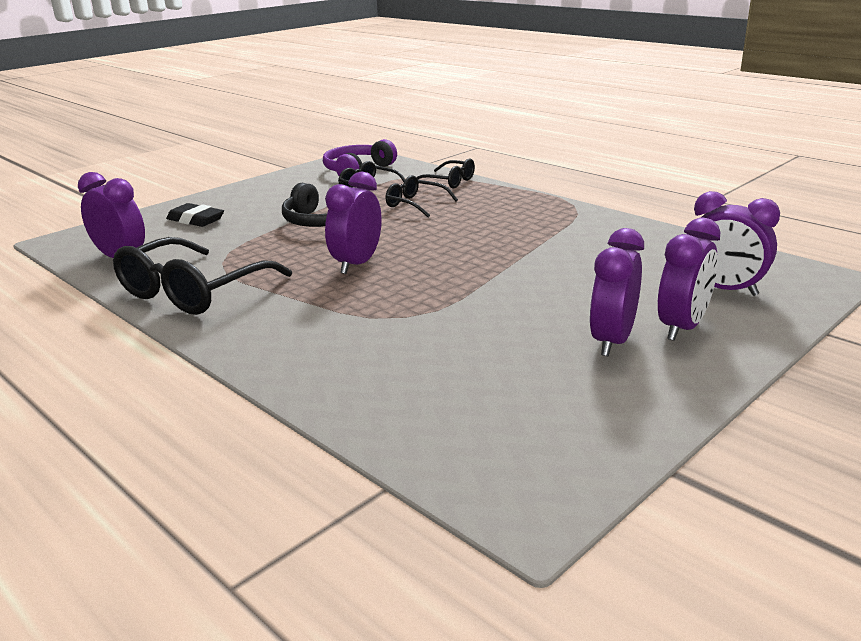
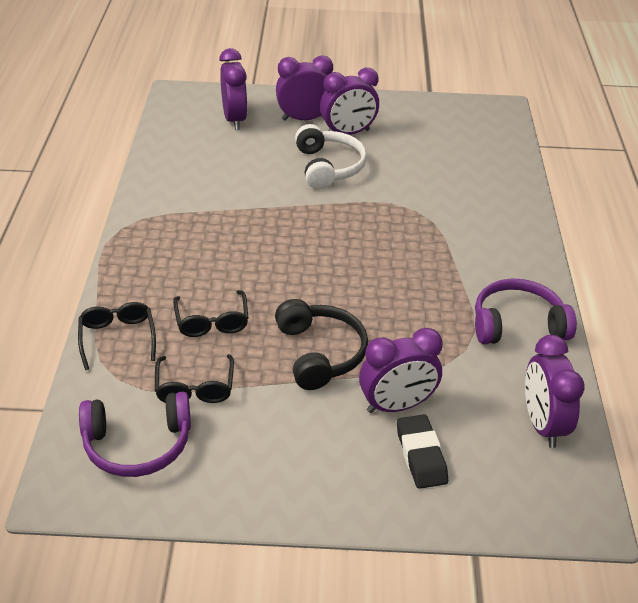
camera: 135 degrees left, 15 degrees up
(193, 291) = (517, 324): black glasses -> purple headphones
(357, 264) = (375, 274): purple clock -> purple clock (396, 405)
(550, 303) = (328, 167): none -> white headphones

